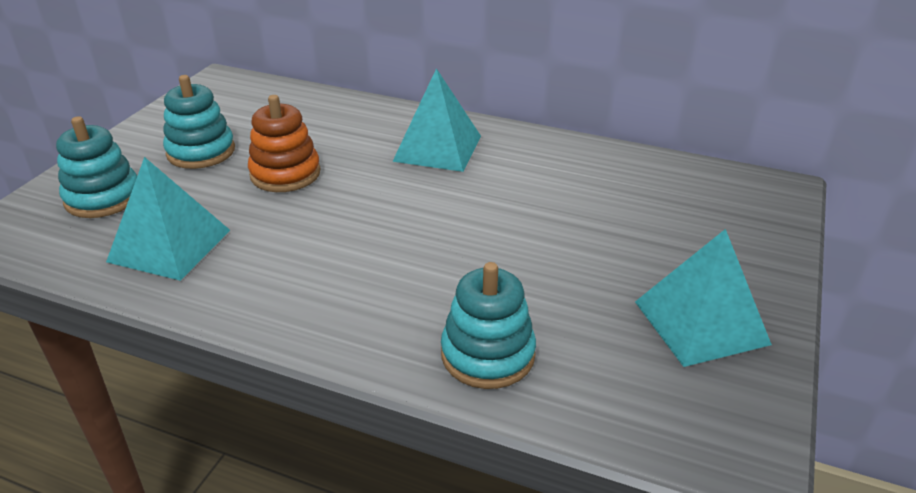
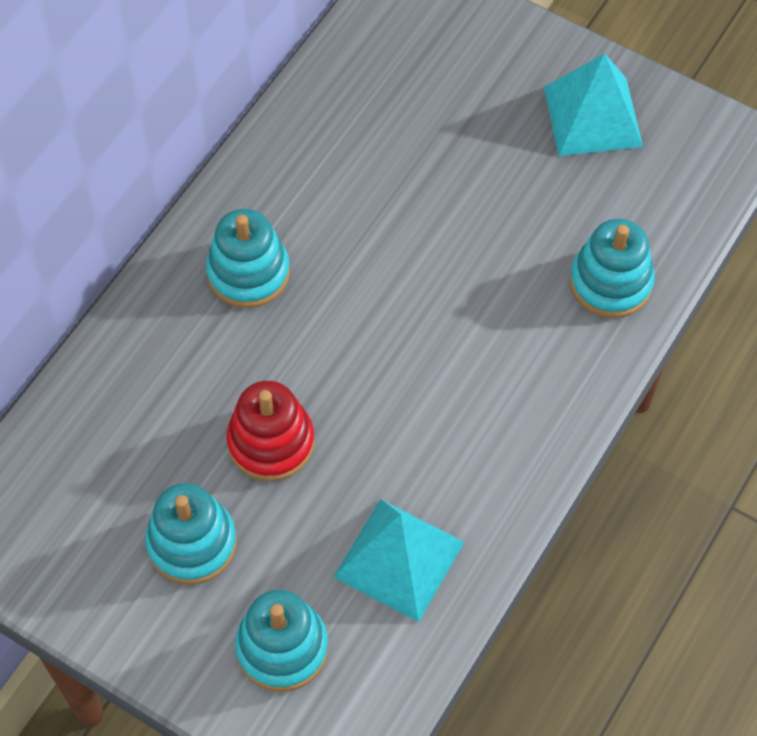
camera: 80 degrees left, 25 degrees up
(285, 174) = (271, 442): orange stacking toy -> red stacking toy
(437, 148) = (248, 273): turquoise pyramid -> turquoise stacking toy

